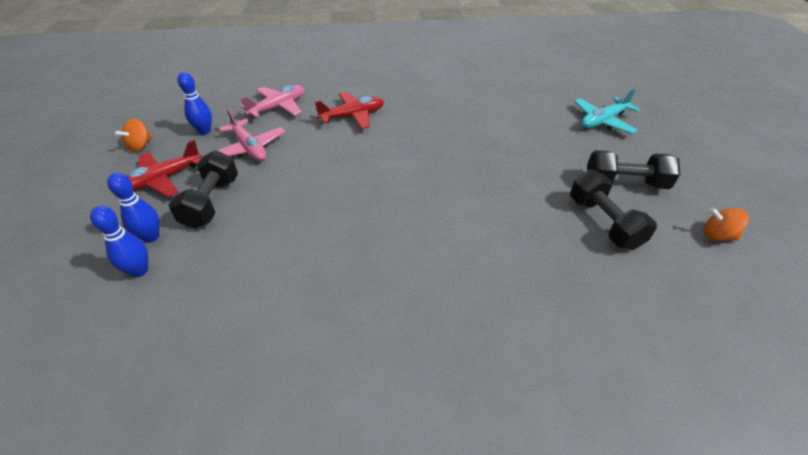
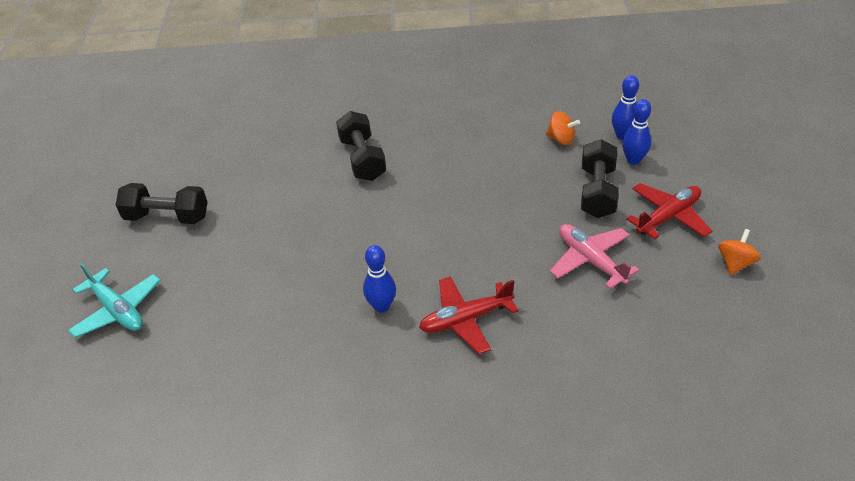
camera: 175 degrees left, 0 degrees up
(204, 131) = (667, 289): blue bowling pin -> blue bowling pin (382, 306)
(278, 107) = (583, 339): pink plane -> none
(602, 121) = (117, 310): turquoise plane -> turquoise plane turned 75 degrees clockwise
(604, 222) = (220, 177): black dumbbell -> black dumbbell (362, 159)
(717, 235) = (130, 168): orange spinning top -> orange spinning top (561, 139)

